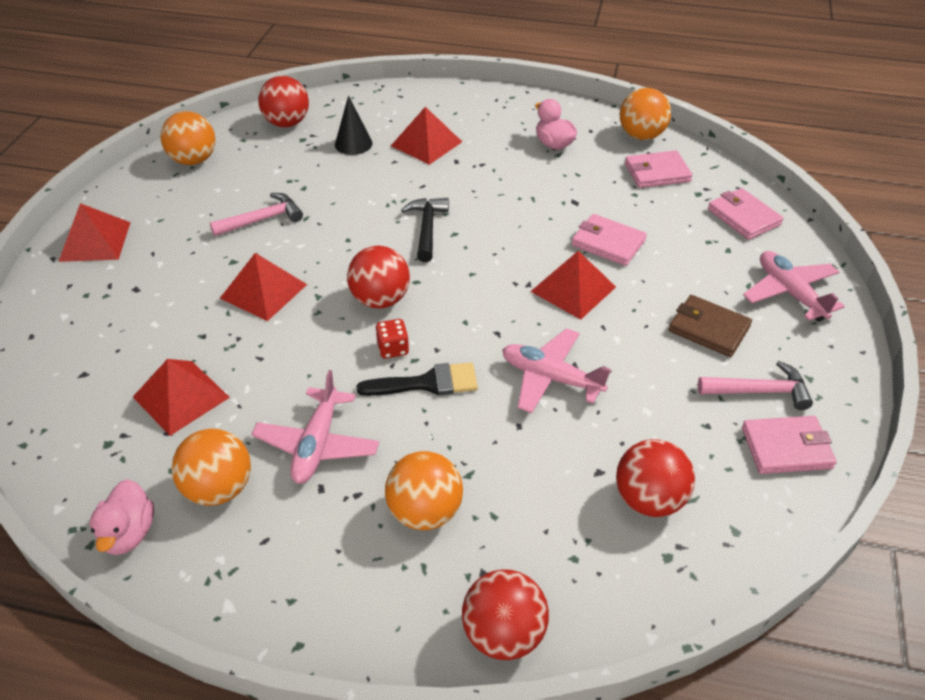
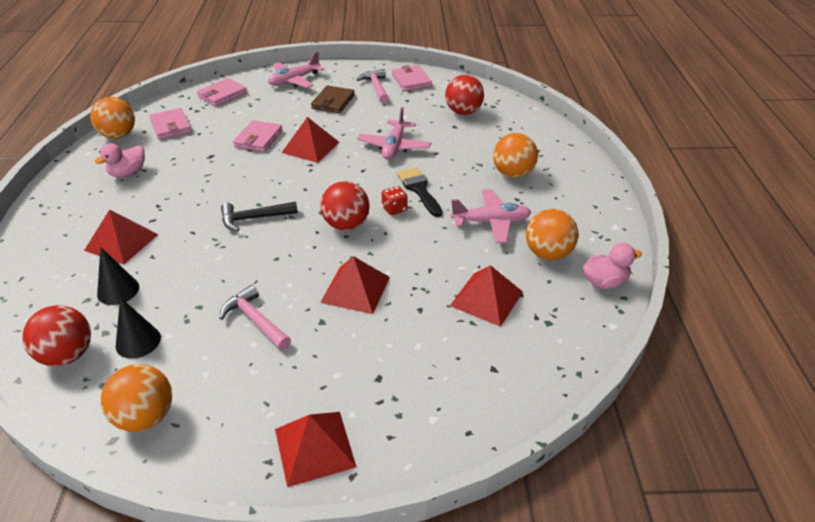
camera: 105 degrees left, 5 degrees down
(279, 155) = (138, 341): none -> black cone
(503, 633) = (562, 141): red ball -> none

